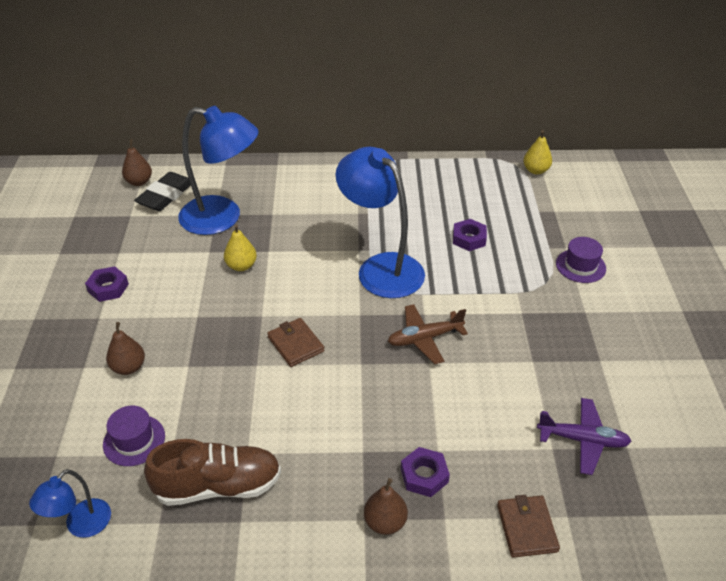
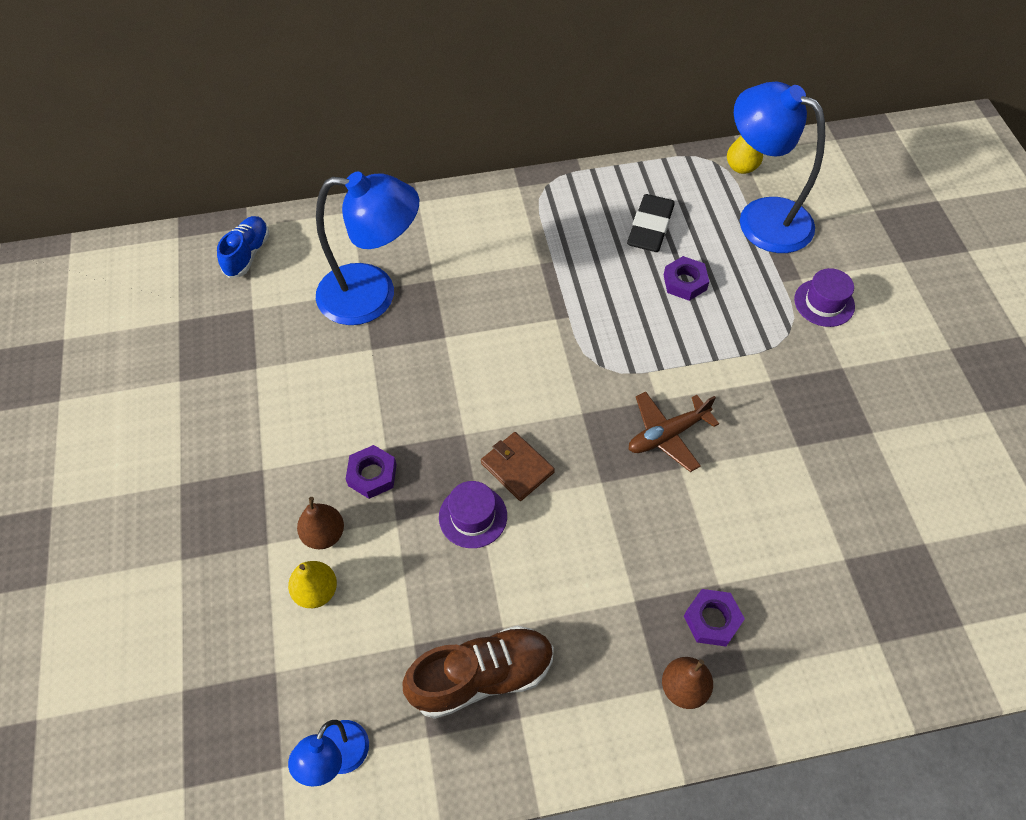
camera: 10 degrees left, 15 degrees up
(108, 288) = (260, 423): purple nut -> purple nut (372, 475)
(134, 440) = (363, 634): purple hat -> purple hat (473, 516)
(139, 182) = (247, 254): brown pear -> blue shoe
(166, 195) = (289, 271): black eraser -> black eraser (650, 227)
(241, 266) = (418, 364): yellow pear -> yellow pear (316, 591)
(381, 268) = (590, 341): blue lamp -> blue lamp (761, 217)
(527, 528) = (839, 666): brown wallet -> none
(582, 440) = (875, 542): purple plane -> none

